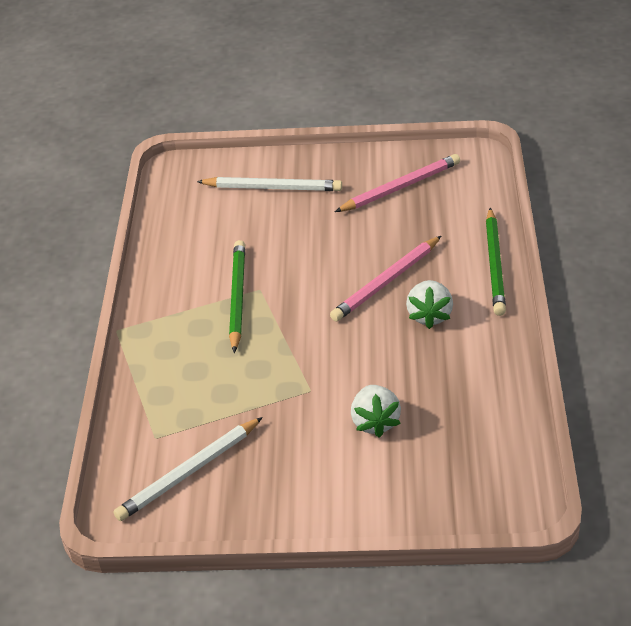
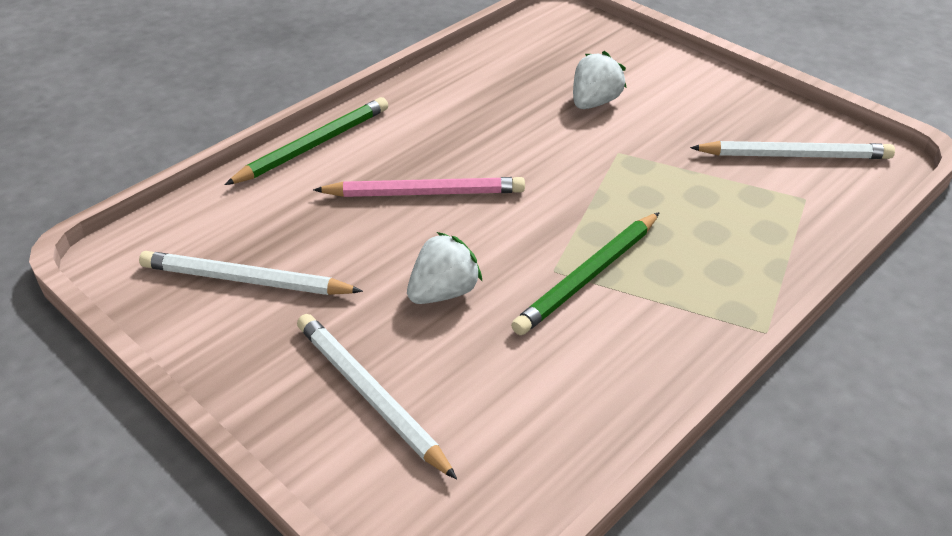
camera: 140 degrees left, 0 degrees up
(400, 187) = (245, 280): pink pencil -> white pencil
(429, 315) = (435, 143): white strawberry -> white strawberry (443, 292)

